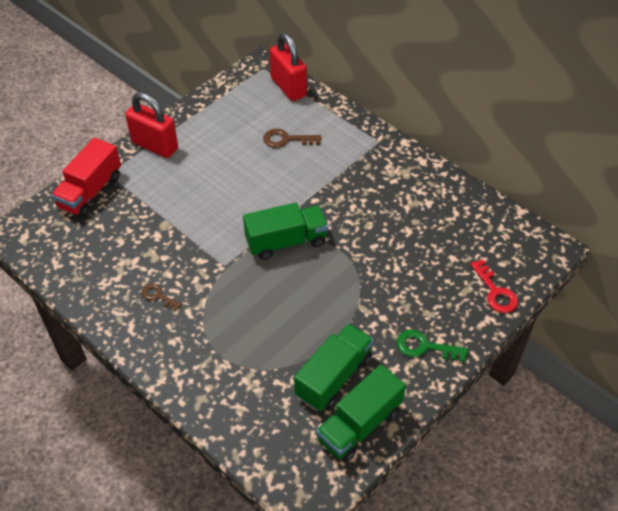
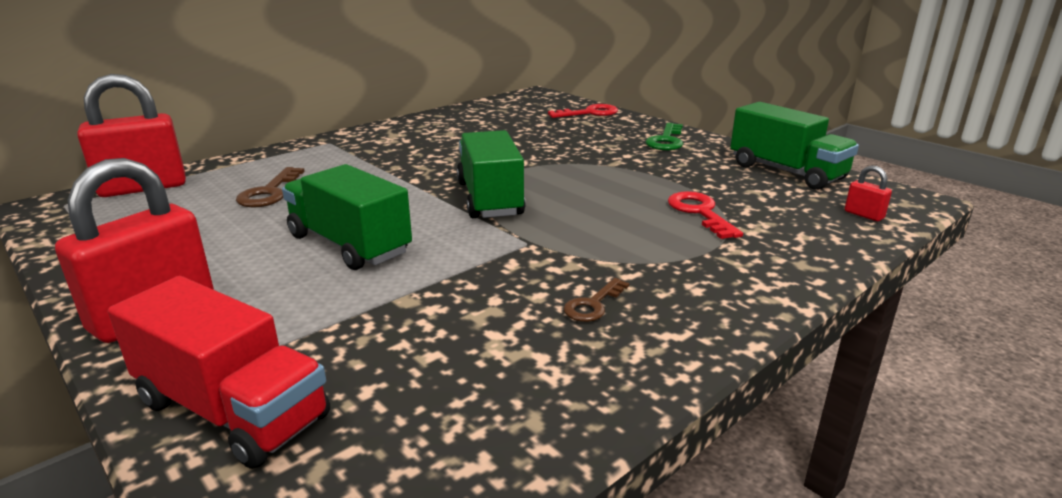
camera: 85 degrees left, 25 degrees down
(273, 354) = (700, 212): none -> red key
(276, 456) = (864, 215): none -> red padlock
(333, 376) = (723, 181): green truck -> green truck (349, 245)

